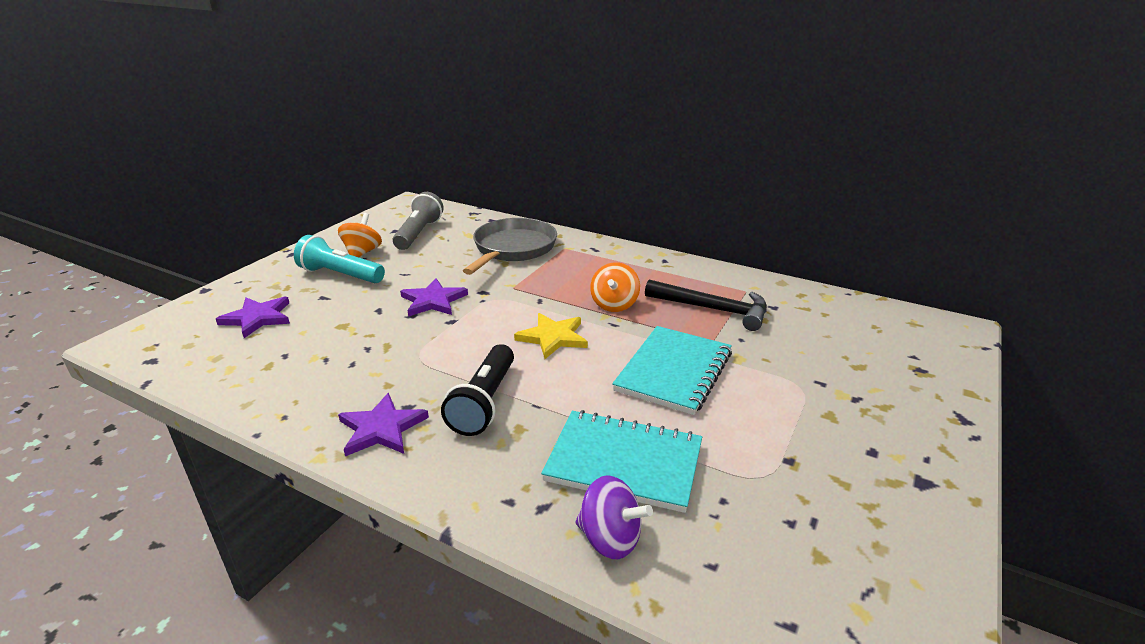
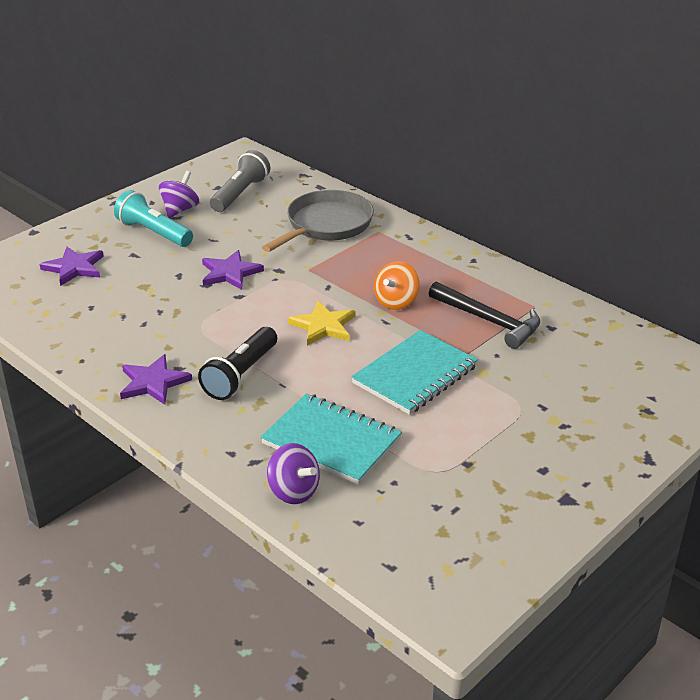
camera: 15 degrees right, 5 degrees up
(362, 252) = (180, 210): orange spinning top -> purple spinning top

